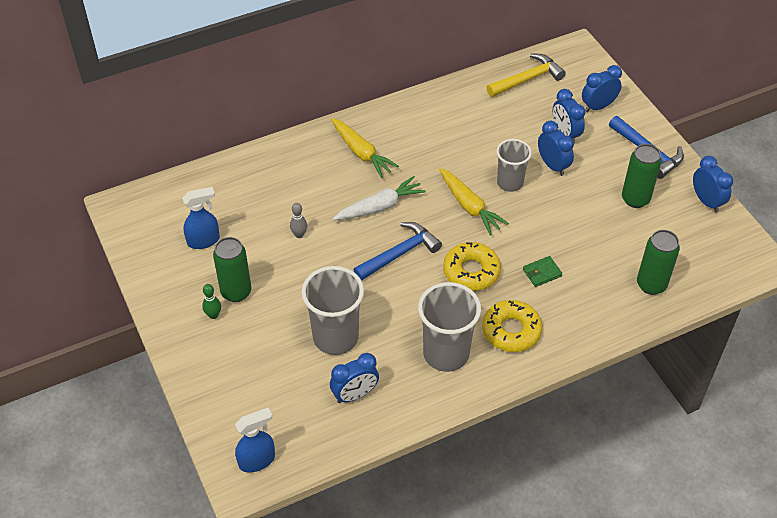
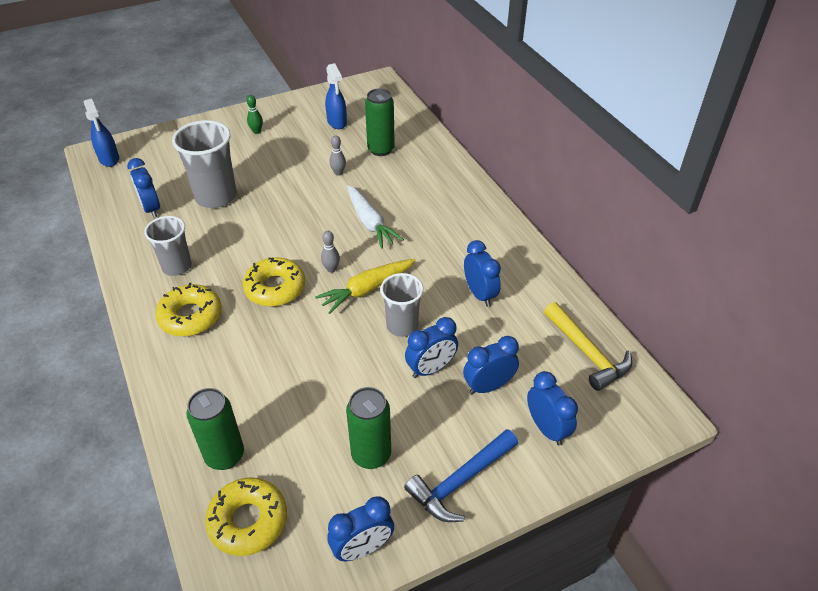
camera: 90 degrees right, 5 degrees down
(236, 292) = (278, 141): green can -> green can (381, 149)
(361, 153) = (445, 210): yellow carrot -> none
(399, 254) = (307, 236): blue hammer -> none
(445, 232) = (331, 269): none -> grey bowling pin
(446, 353) = (177, 266): grey cup -> grey cup, size x0.64
(470, 134) = (480, 294): none -> blue clock
(542, 273) = (263, 347): green wallet -> none
(700, 264) = (248, 521): none -> yellow donut

